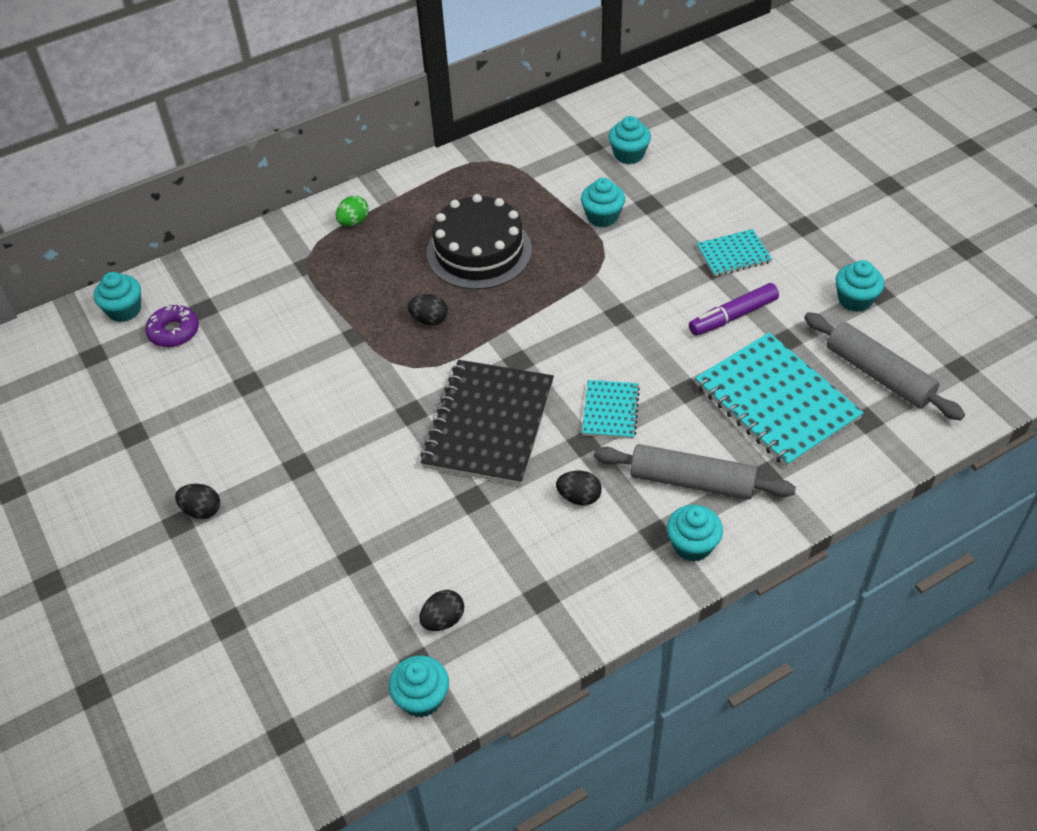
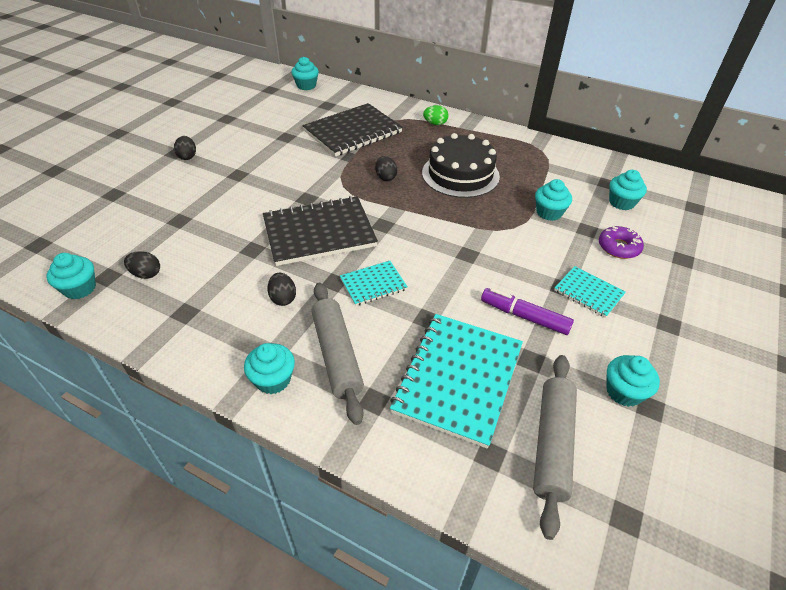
camera: 55 degrees right, 5 degrees down
(174, 332) = (303, 103): purple donut -> purple donut (618, 247)
(299, 309) = (352, 132): none -> black notebook

